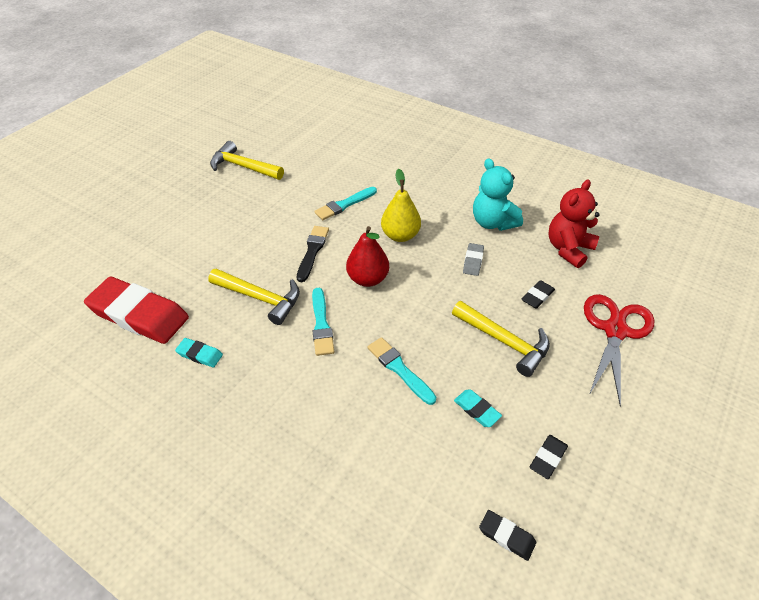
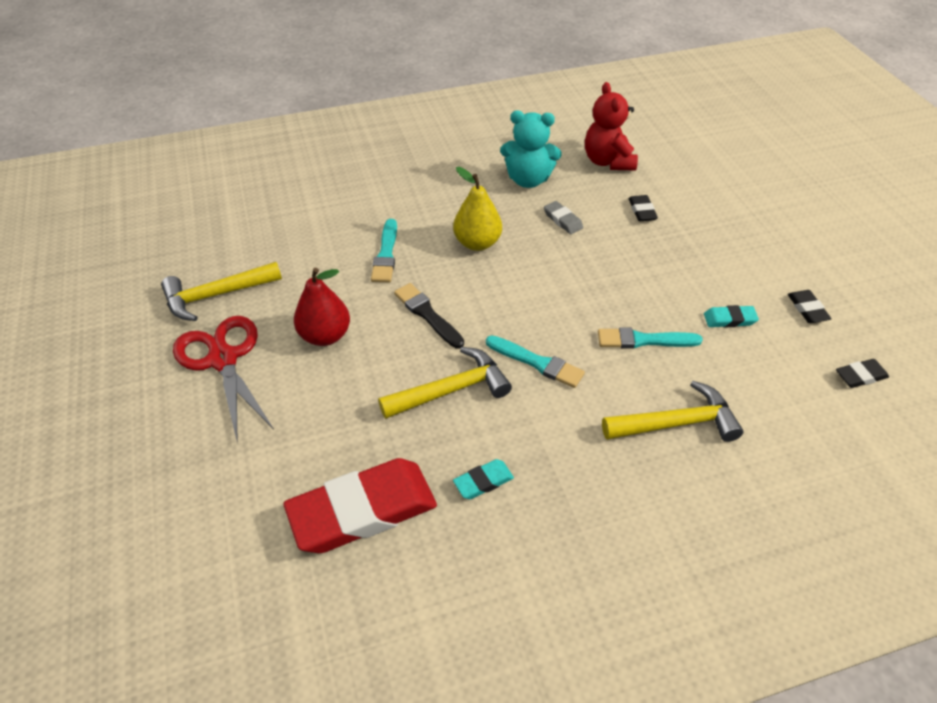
camera: 50 degrees left, 0 degrees up
(368, 279) = (511, 297): red pear -> red pear (325, 336)
(504, 341) = (672, 259): yellow hammer -> yellow hammer (676, 423)
(615, 330) = (717, 196): red scissors -> red scissors (223, 359)

